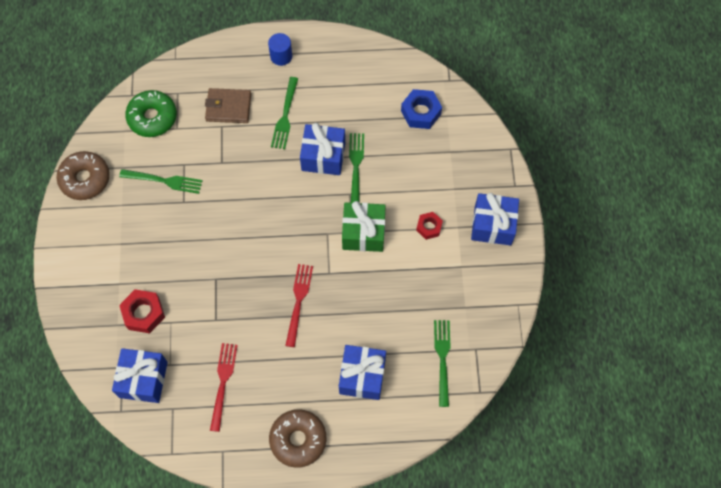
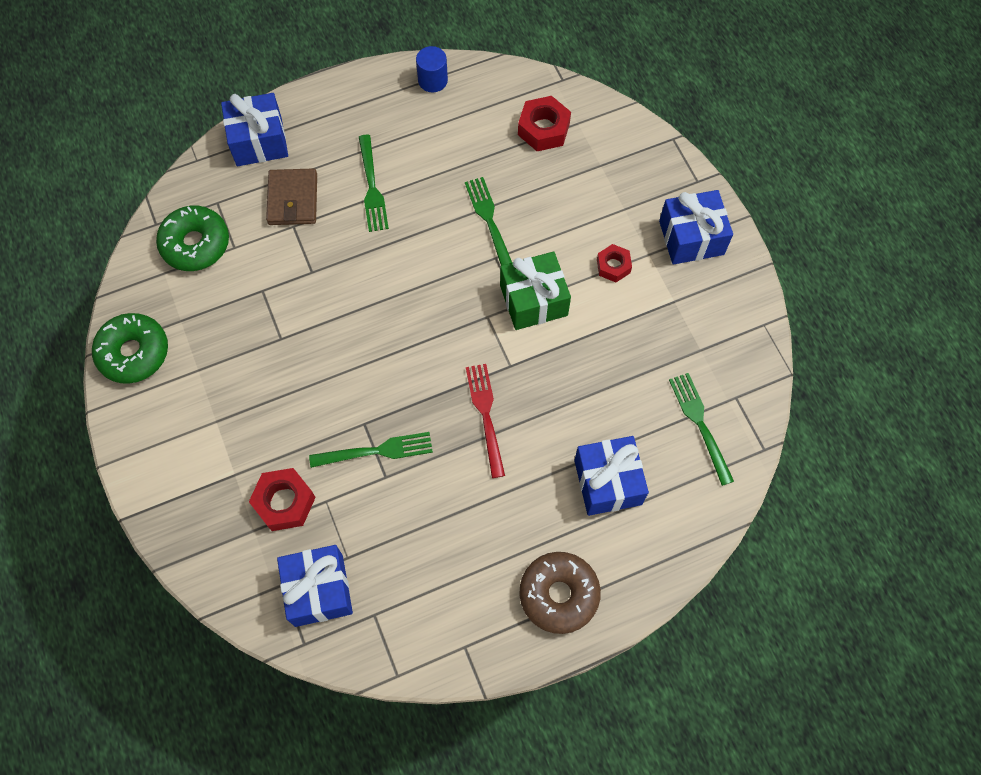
camera: 20 degrees left, 0 degrees up
(85, 179) = (134, 353): brown donut -> green donut
(164, 181) = (244, 320): green fork -> green fork (376, 451)
(223, 383) = (429, 556): red fork -> none
(228, 107) = (293, 199): brown wallet -> brown wallet turned 75 degrees counterclockwise
(281, 56) = (336, 115): blue cylinder -> blue cylinder (432, 80)
(323, 156) = (442, 222): blue gift -> blue gift (259, 141)
(421, 112) = (543, 129): blue nut -> red nut

